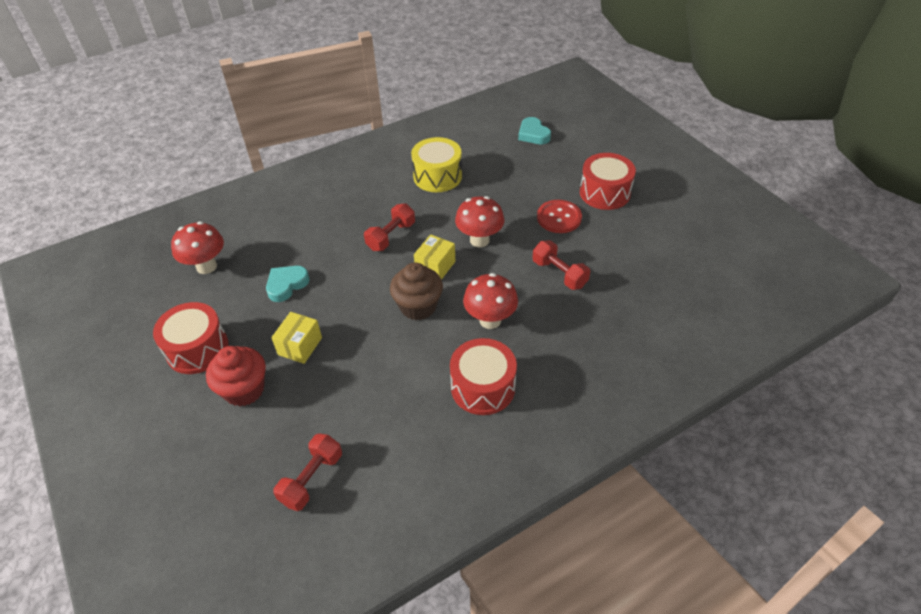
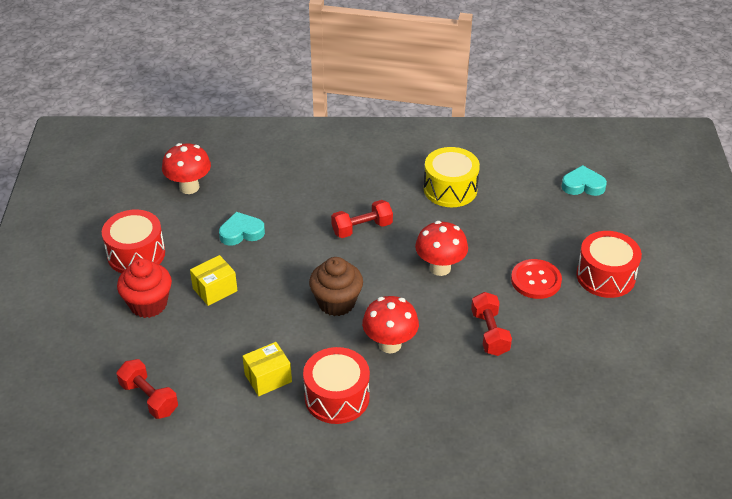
camera: 30 degrees right, 5 degrees down
(311, 479) = (149, 398): red dumbbell -> red dumbbell turned 75 degrees clockwise
(435, 267) = (379, 274): yellow box -> yellow box (268, 378)
(533, 134) = (583, 185): turquoise heart -> turquoise heart turned 90 degrees clockwise

